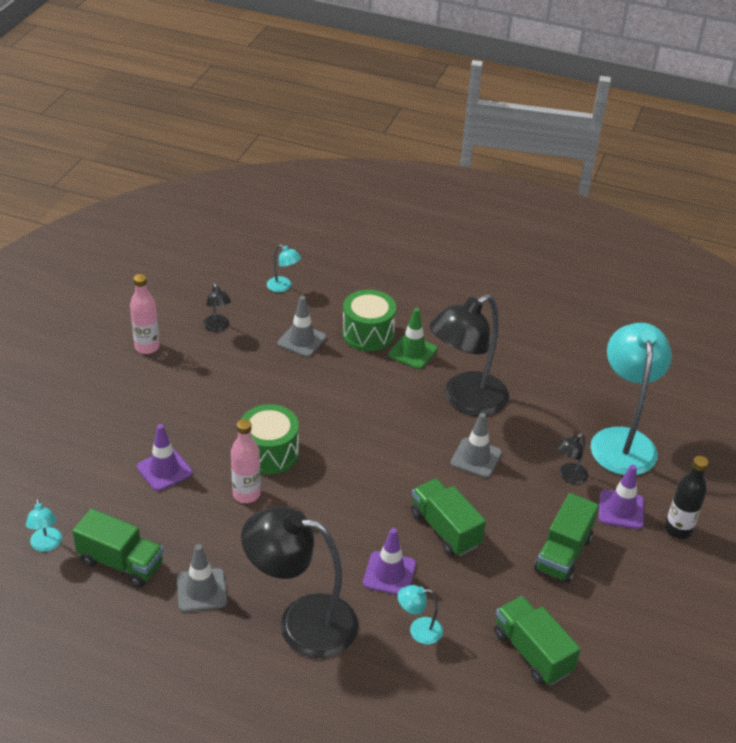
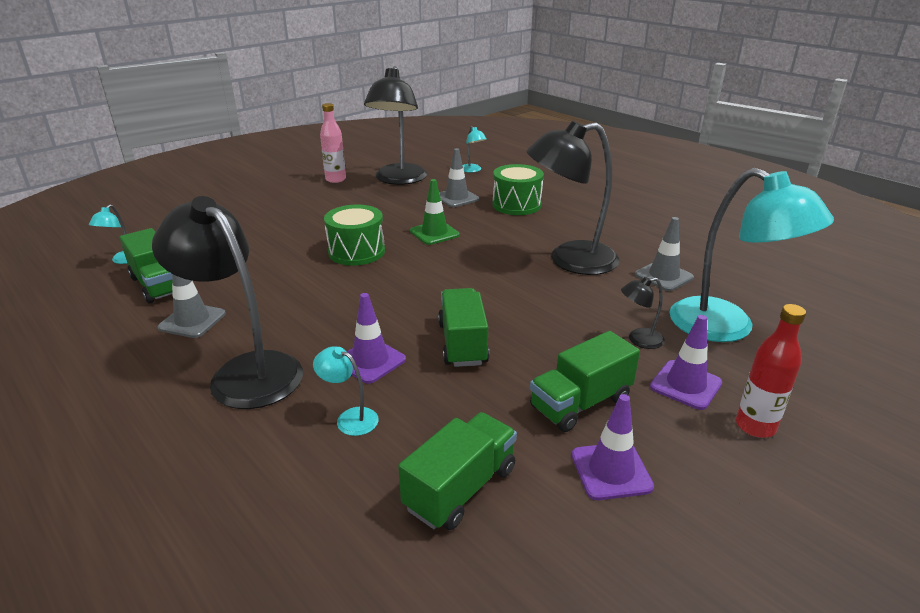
camera: 30 degrees right, 10 degrees down
(164, 470) = (263, 241): purple traffic cone -> purple traffic cone (611, 471)
(217, 327) = (399, 180): black lamp -> black lamp, size x2.35
(246, 494) = (307, 271): pink bottle -> none
(412, 352) = (546, 222): green traffic cone -> green traffic cone (434, 233)
(476, 458) = (545, 300): grey traffic cone -> grey traffic cone (663, 276)
(532, 652) = (460, 488): green truck -> green truck turned 45 degrees clockwise
(622, 440) = (727, 327): turquoise lamp -> turquoise lamp turned 105 degrees clockwise
(678, 529) = (755, 426): black bottle -> red bottle

